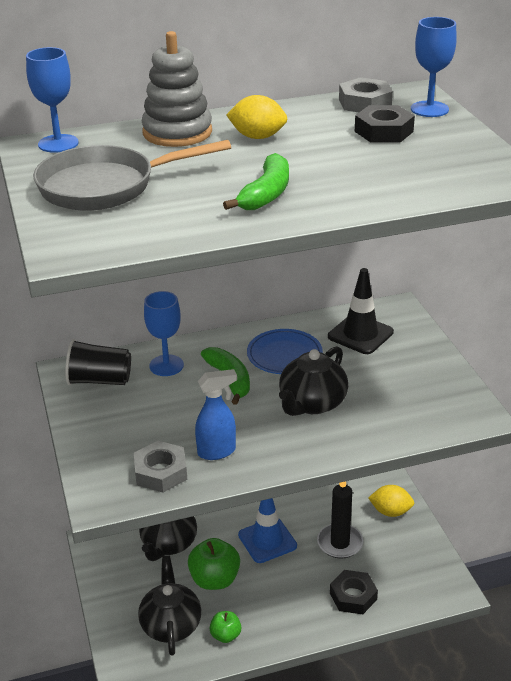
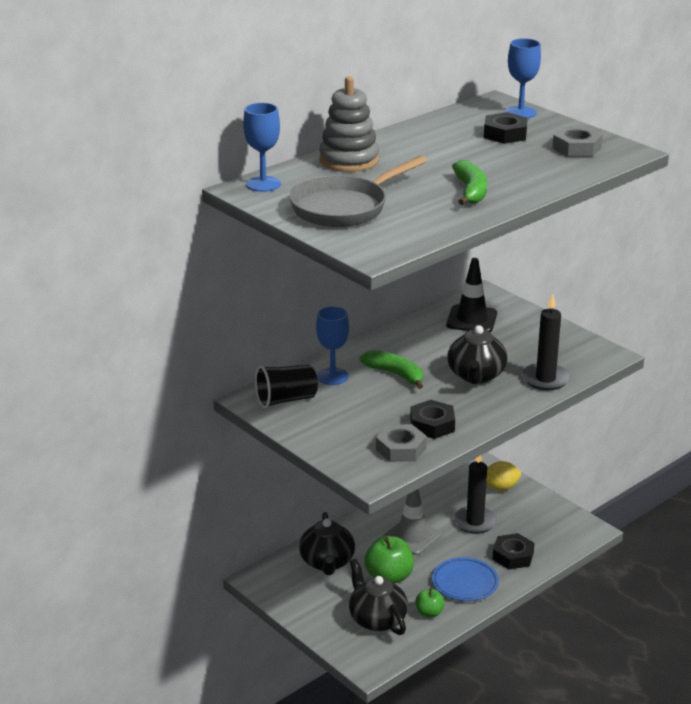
camera: 25 degrees left, 5 degrees down
(217, 452) = (432, 425): blue spray bottle -> black nut
(257, 137) = (415, 153): yellow lemon -> none
(267, 540) = (412, 536): blue traffic cone -> grey traffic cone
(284, 355) = (424, 347): blue plate -> blue plate (465, 582)
(365, 103) = (467, 115): grey nut -> grey nut (576, 148)
(384, 428) = (545, 379): none -> black candle

